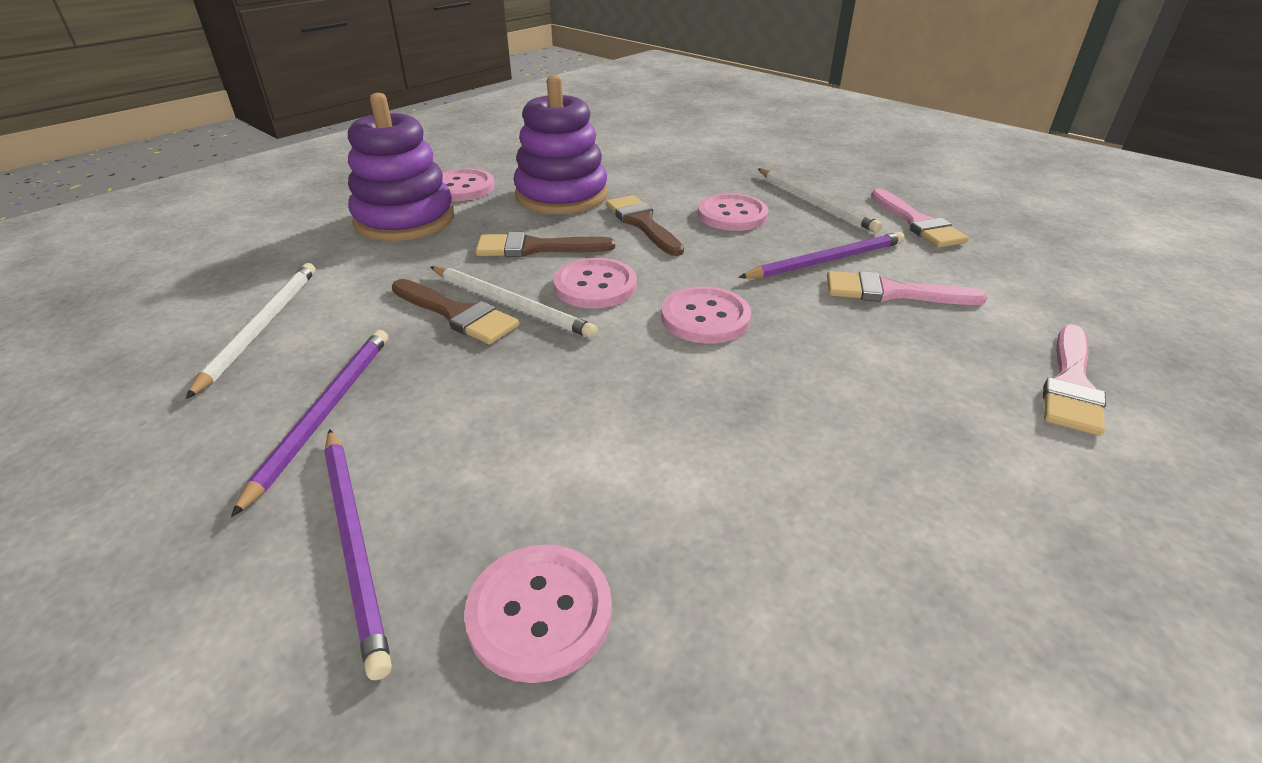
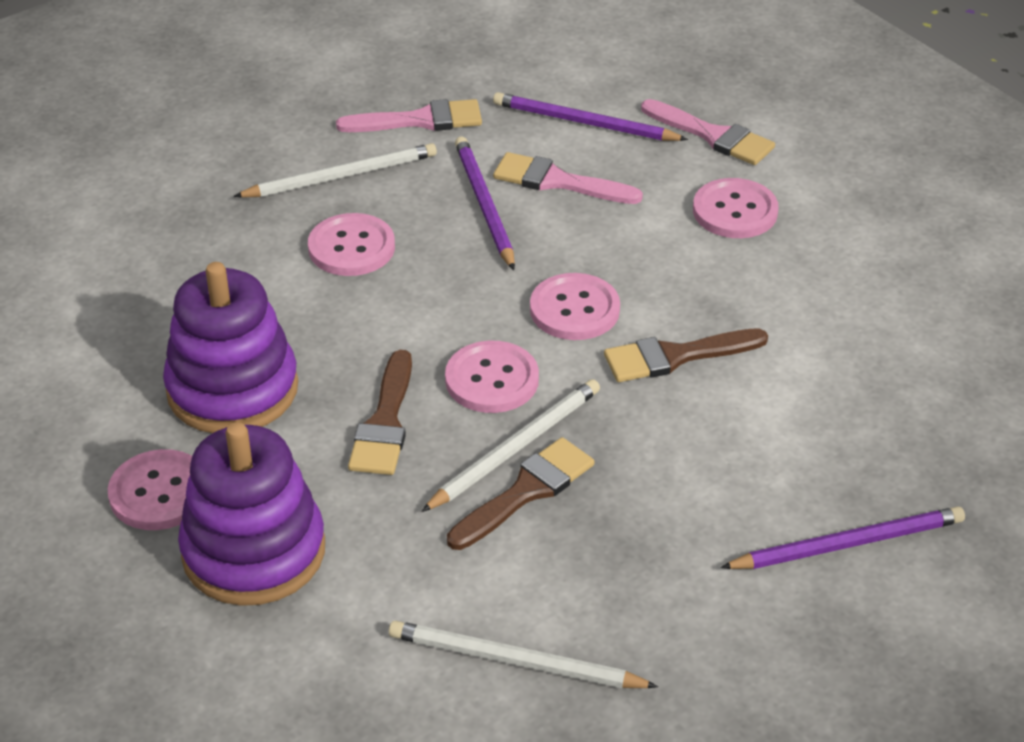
camera: 80 degrees left, 5 degrees up
(324, 413) = (686, 582): purple pencil -> purple pencil (584, 123)
(540, 613) = (913, 445): pink button -> pink button (735, 211)
(642, 223) = (348, 324): brown brush -> brown brush (675, 356)
(891, 292) = (557, 181): pink brush -> pink brush turned 90 degrees clockwise

